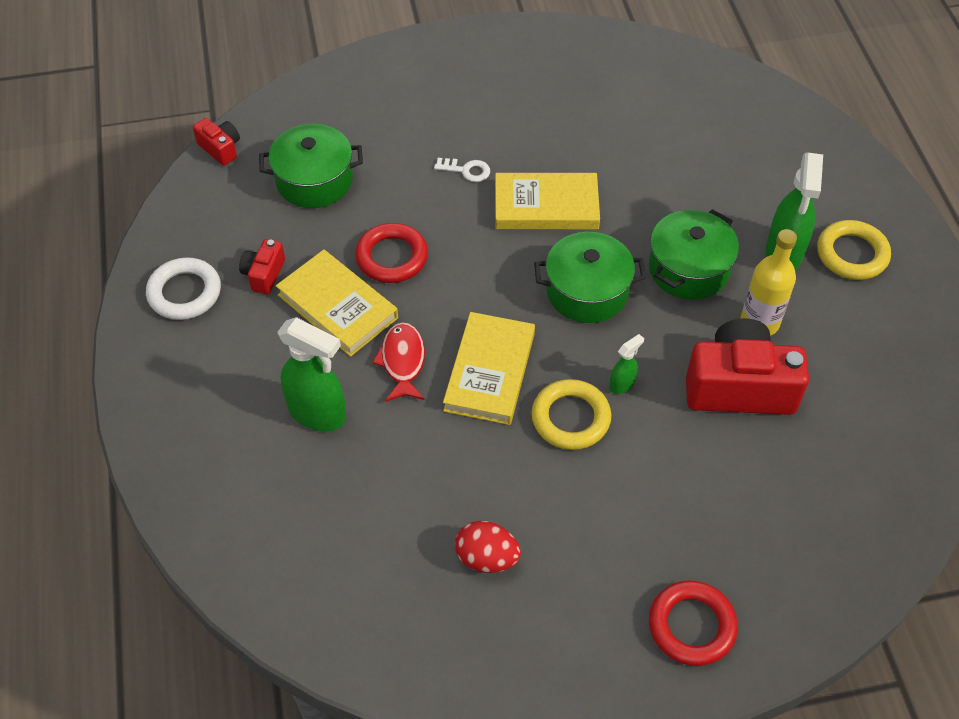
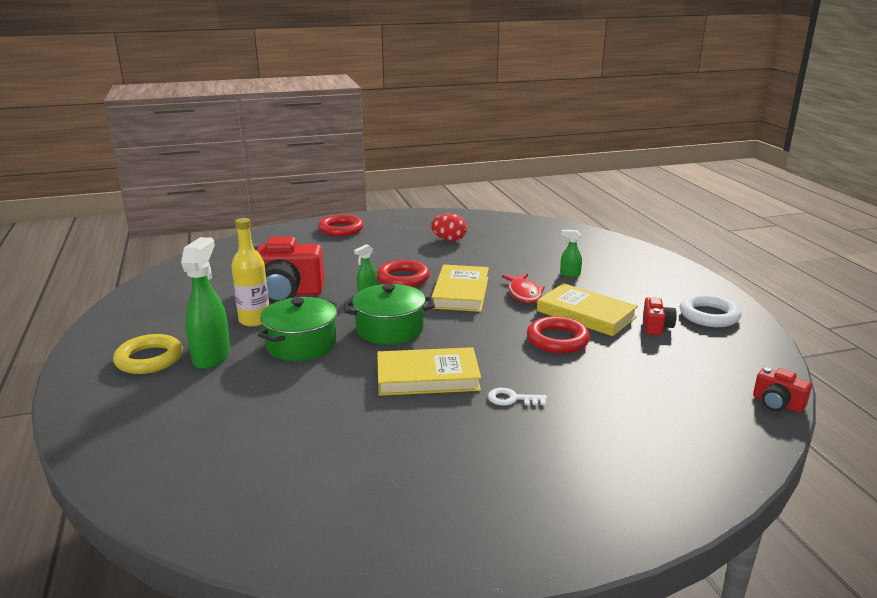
camera: 175 degrees right, 30 degrees down
(314, 180) = (660, 384): green pot -> none
(318, 413) = (569, 274): green spray bottle -> green spray bottle, size x0.49
(570, 418) = (403, 278): yellow ring -> red ring

